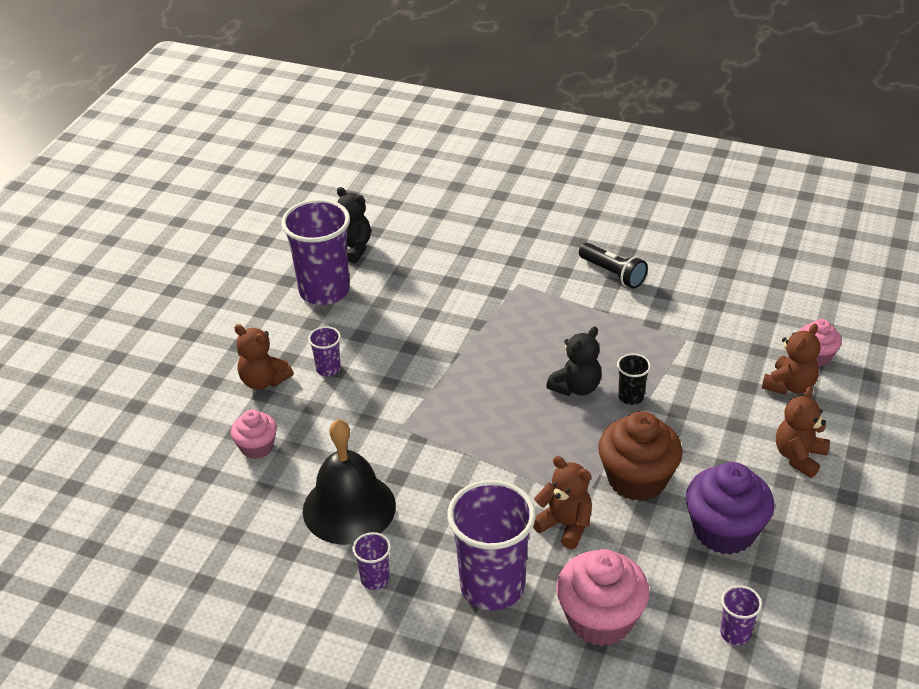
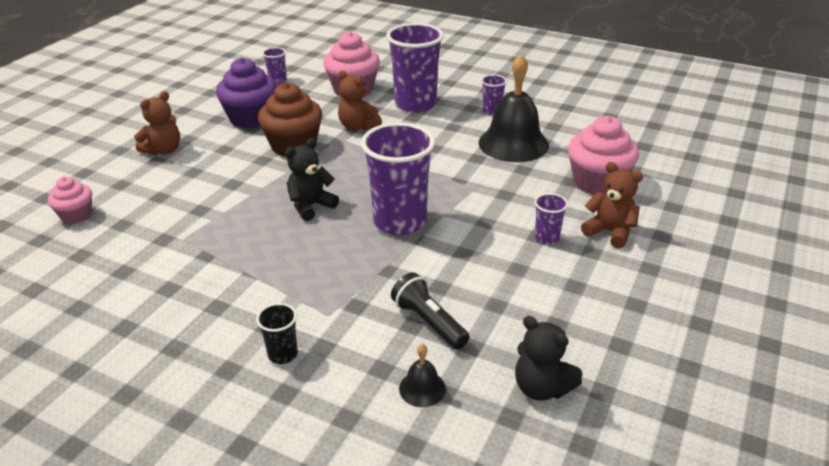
camera: 175 degrees left, 5 degrees down
(257, 447) = (597, 182): pink cupcake -> pink cupcake, size x1.74
(324, 291) = (568, 325): purple cup -> purple cup (400, 222)
(435, 241) = (422, 388): none -> black bell
(613, 274) = (211, 317): black flashlight -> black flashlight (428, 322)
(631, 397) = (266, 195): black cup -> black cup (282, 354)
(789, 385) = (123, 194): brown teddy bear -> none

